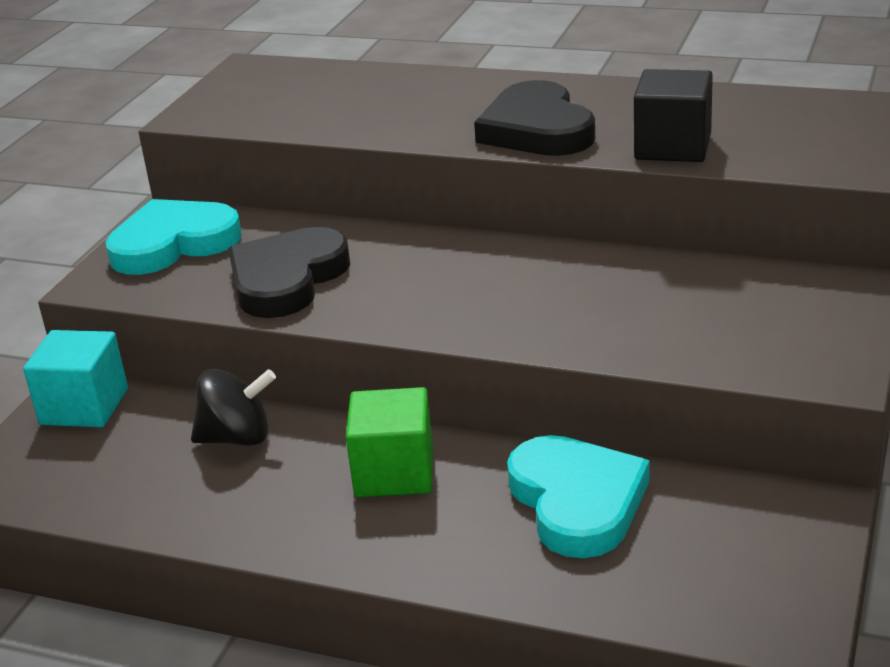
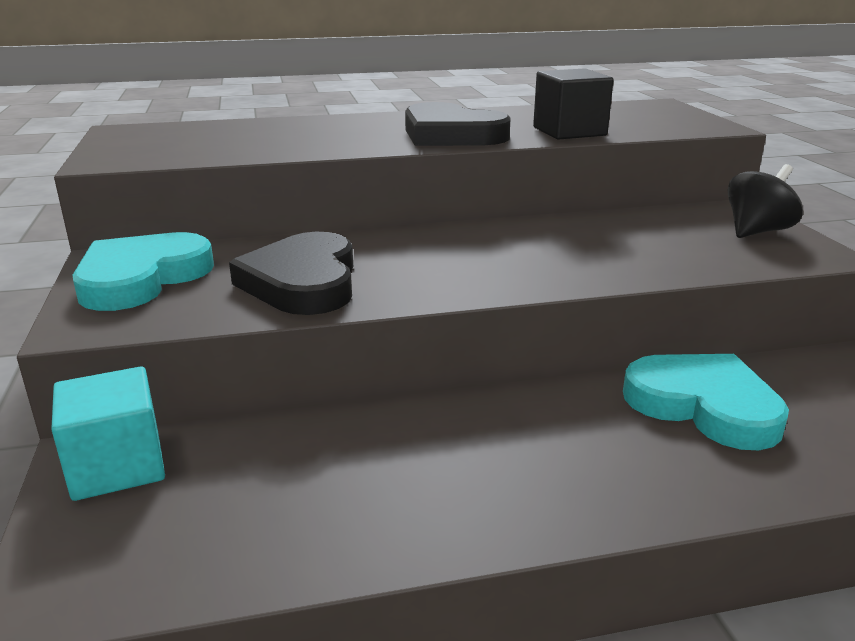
camera: 35 degrees left, 5 degrees down
(237, 438) = (335, 445): black spinning top -> black spinning top (757, 231)
(394, 472) = (527, 429): green cube -> none

